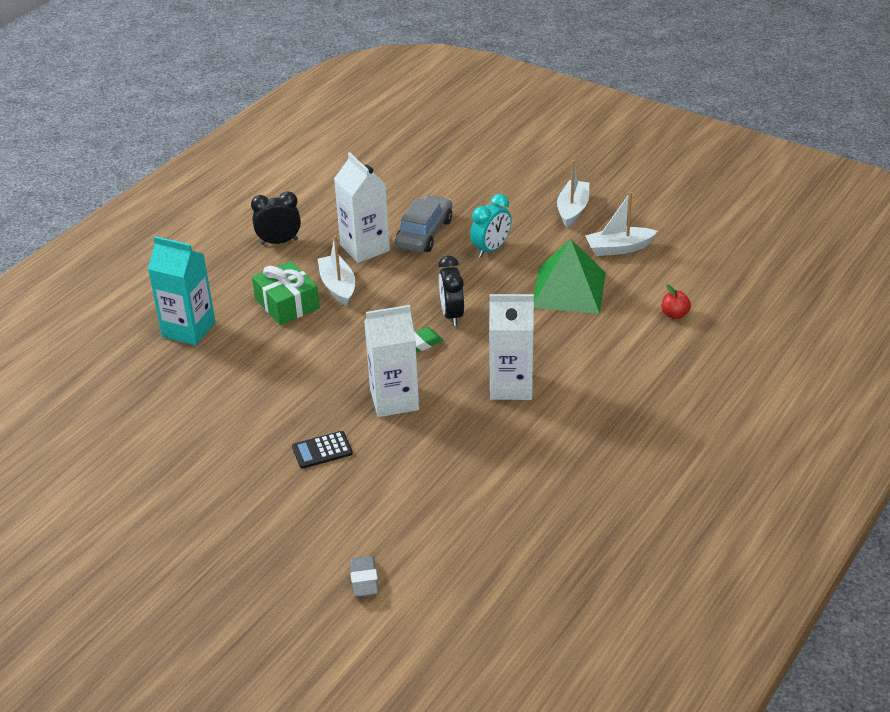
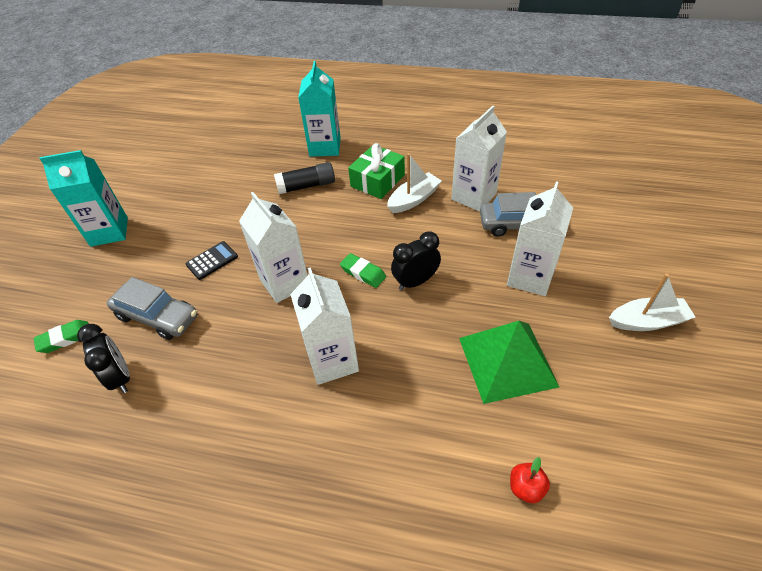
camera: 70 degrees right, 10 degrees up
(200, 538) = (109, 232): none -> turquoise carton
(251, 358) = (306, 186): none -> black glue stick
(279, 242) = (449, 150): black clock -> black clock (121, 377)
(322, 450) = (212, 261): black calculator -> black calculator turned 90 degrees clockwise
(364, 580) = (65, 338): grey eraser -> green eraser
(379, 501) = (157, 316): none -> grey car
(491, 249) = (530, 277): turquoise clock -> white carton
(619, 248) = (612, 387): white boat -> none

